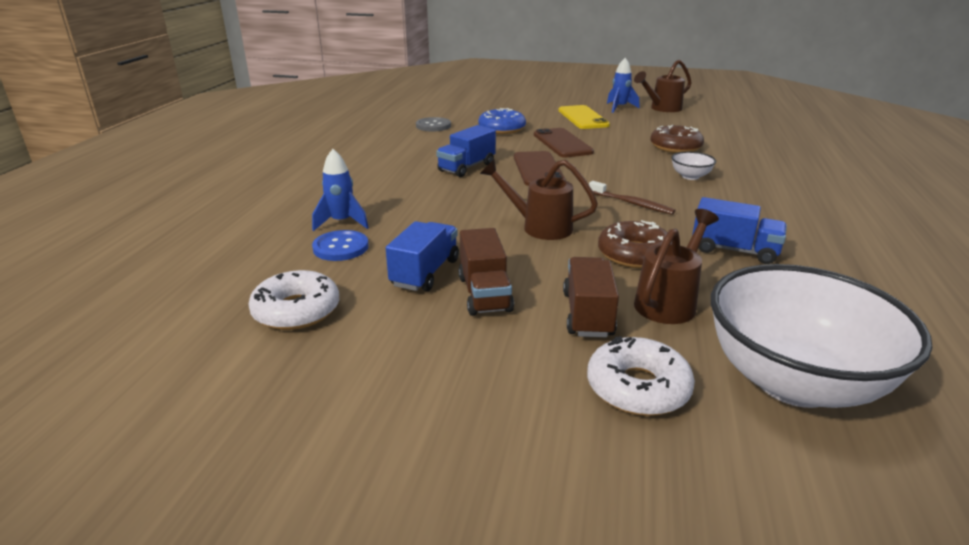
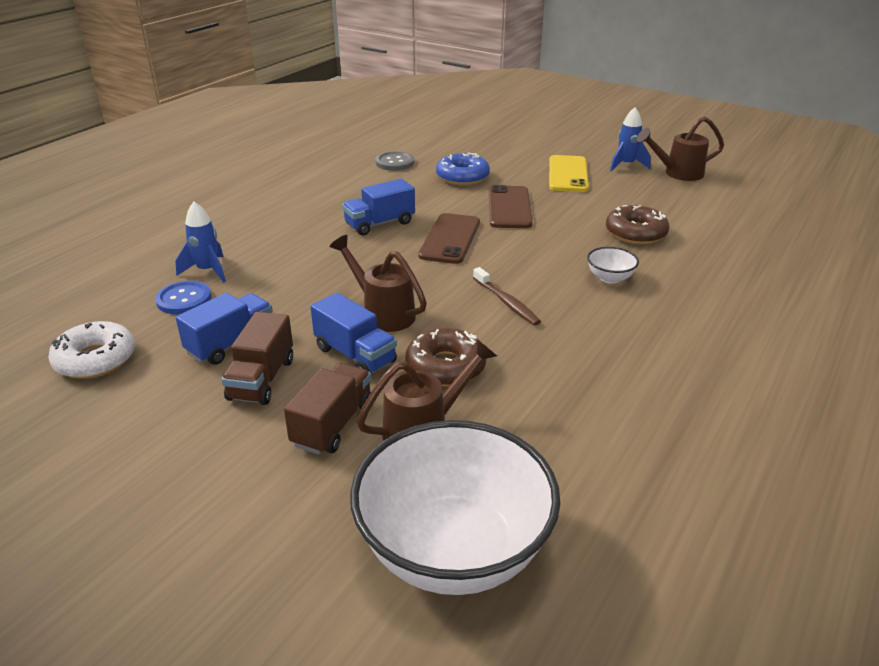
camera: 20 degrees right, 5 degrees up
(637, 388) = (302, 513): white donut -> none
(734, 250) = (556, 385): blue truck -> blue truck (355, 355)

